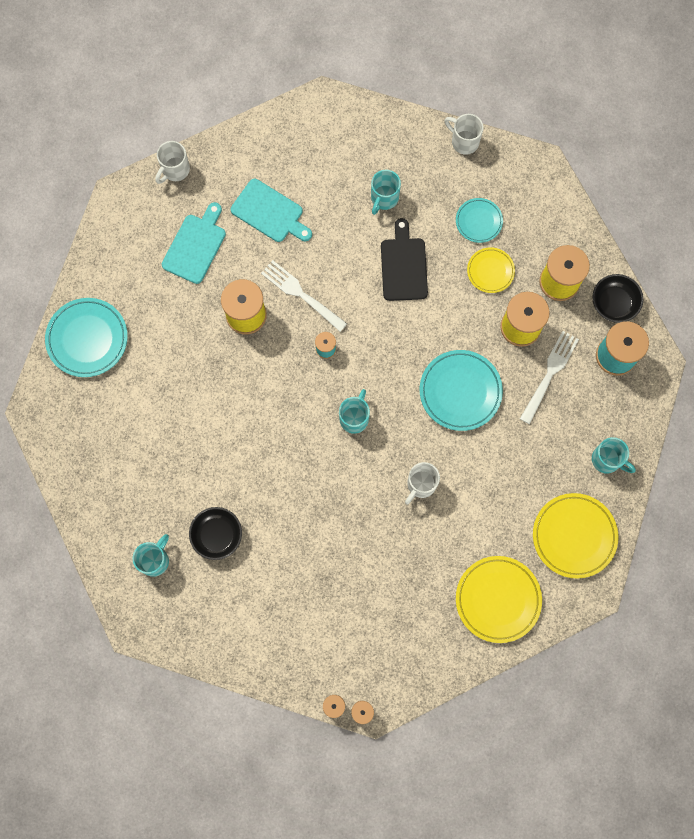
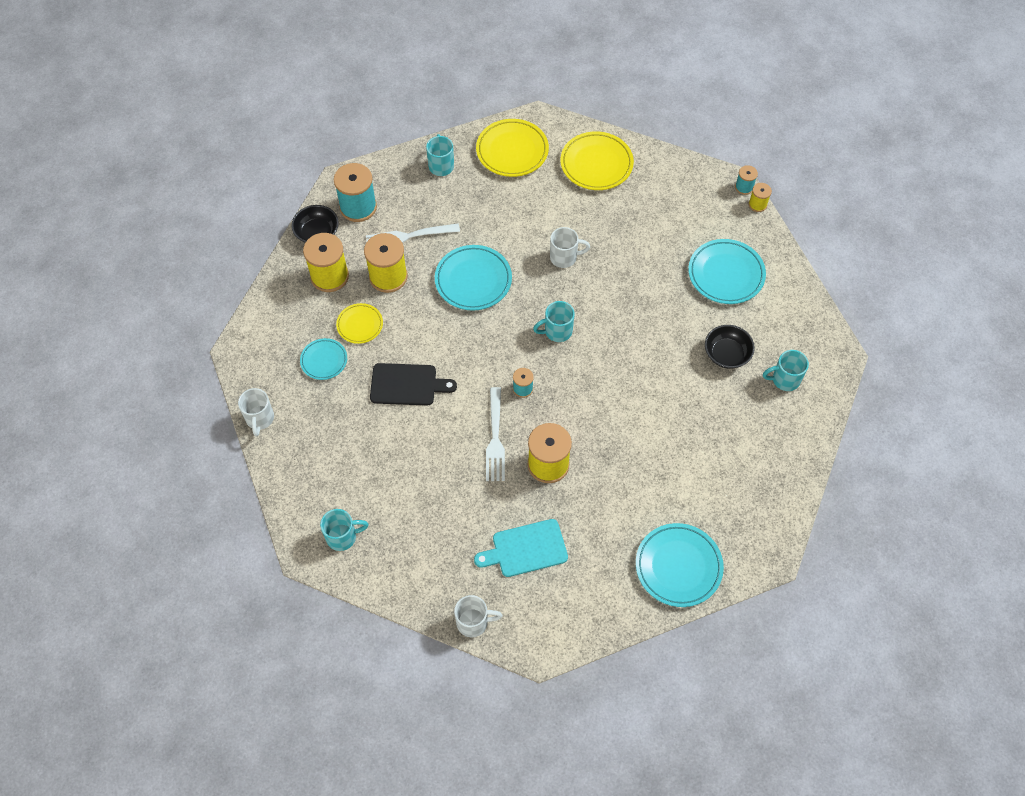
camera: 130 degrees left, 15 degrees down
(269, 212) = (446, 515): turquoise cutting board -> none
(289, 607) = (726, 274): none -> turquoise plate
(384, 198) = (360, 440): turquoise mug -> turquoise mug (342, 537)
(404, 266) = (407, 385): black cutting board -> black cutting board turned 135 degrees counterclockwise

